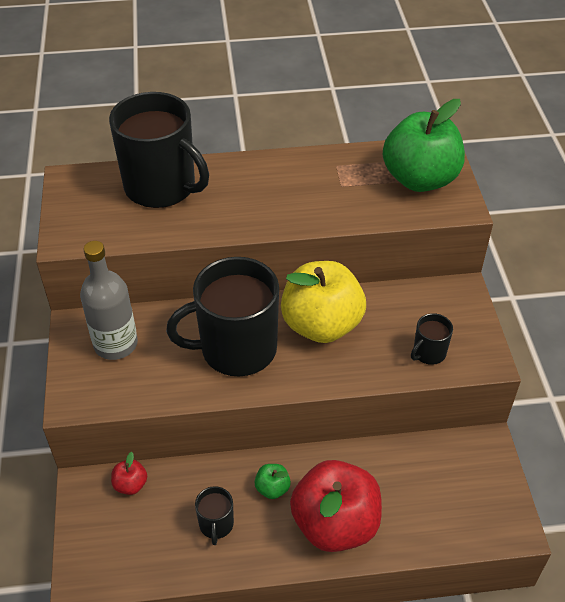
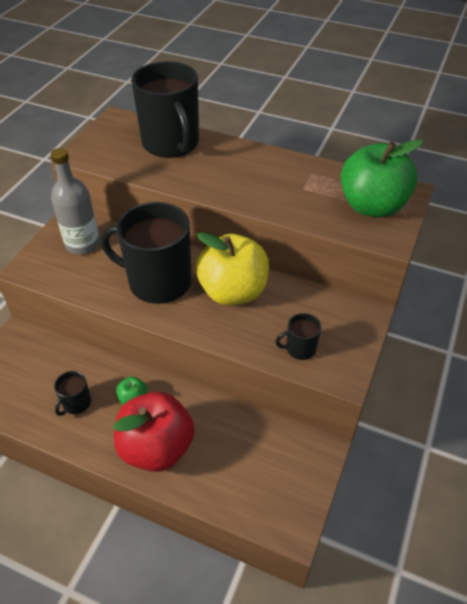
camera: 30 degrees right, 0 degrees up
(130, 485) = (45, 348): red apple -> none

